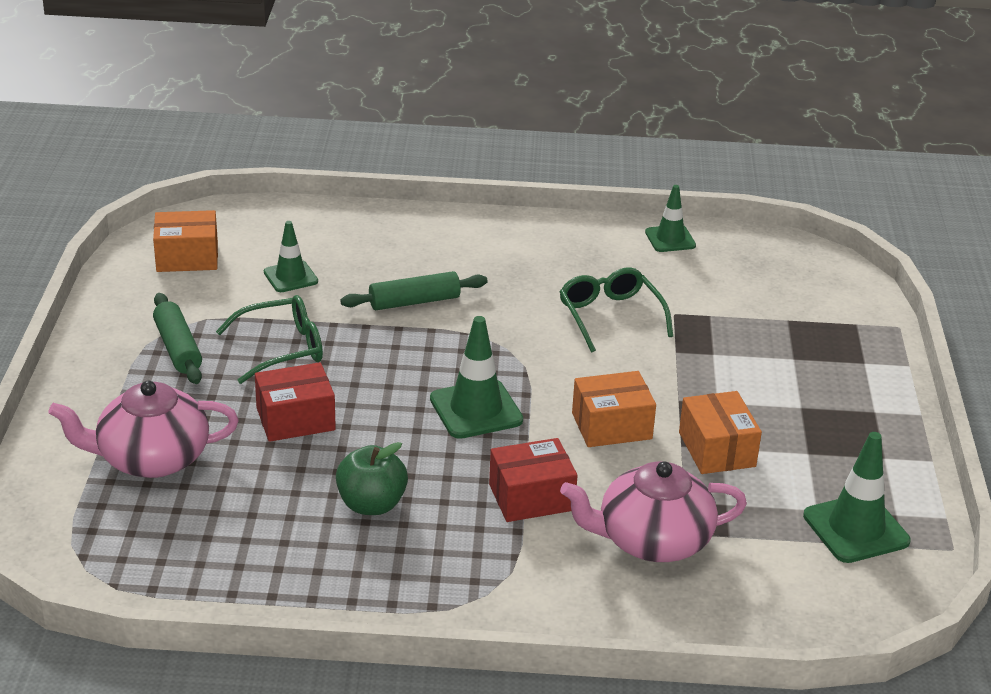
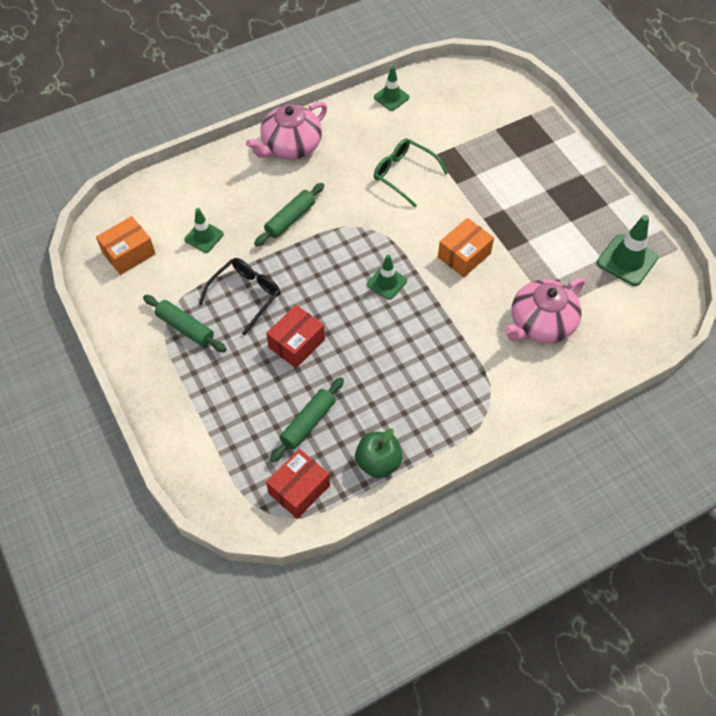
camera: 30 degrees left, 25 degrees up
(151, 458) = (241, 418): pink teapot -> pink teapot (290, 146)
(226, 500) = (308, 423): none -> green rolling pin
(282, 349) = (245, 295): green glasses -> black glasses
(371, 504) = (386, 381): green apple -> green apple (378, 462)
(476, 410) = (387, 282): green traffic cone -> green traffic cone, size x0.64
(531, 497) = (462, 328): red box -> red box (299, 489)
(717, 449) = (526, 243): orange box -> none

